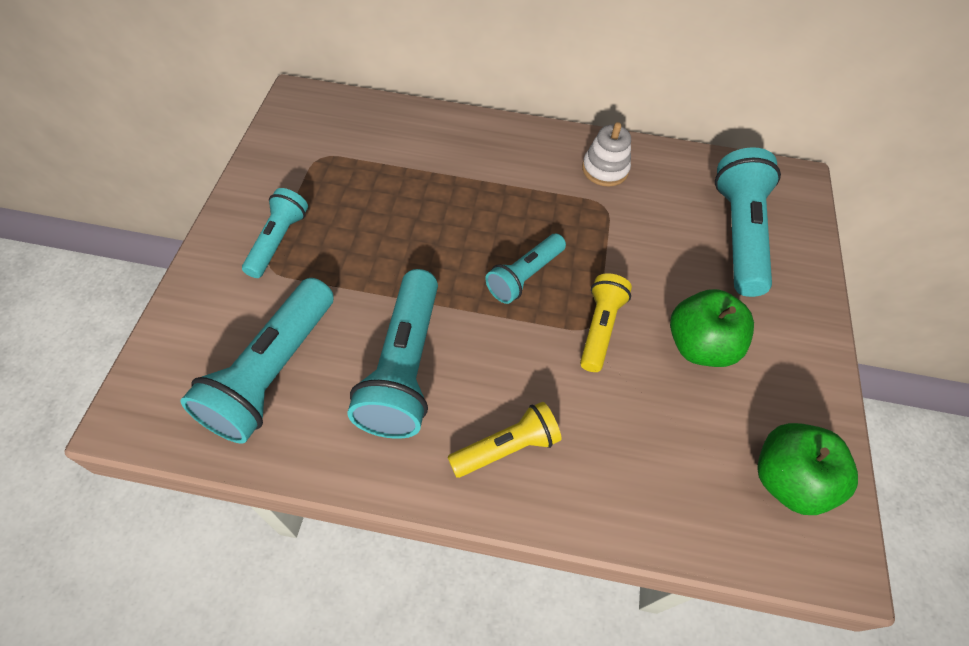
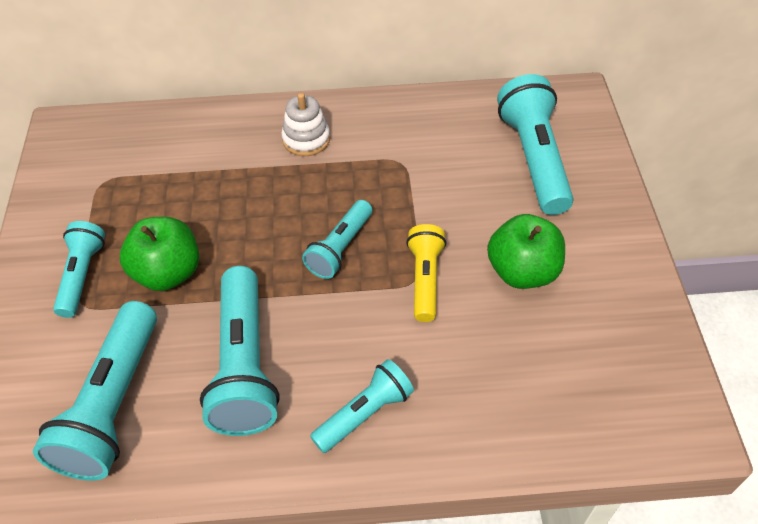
camera: 10 degrees left, 5 degrees down
(506, 448) = (365, 413): yellow flashlight -> turquoise flashlight
(605, 169) = (392, 127): white stacking toy -> white stacking toy (306, 139)
(787, 479) = (630, 372): green apple -> green apple (168, 273)

